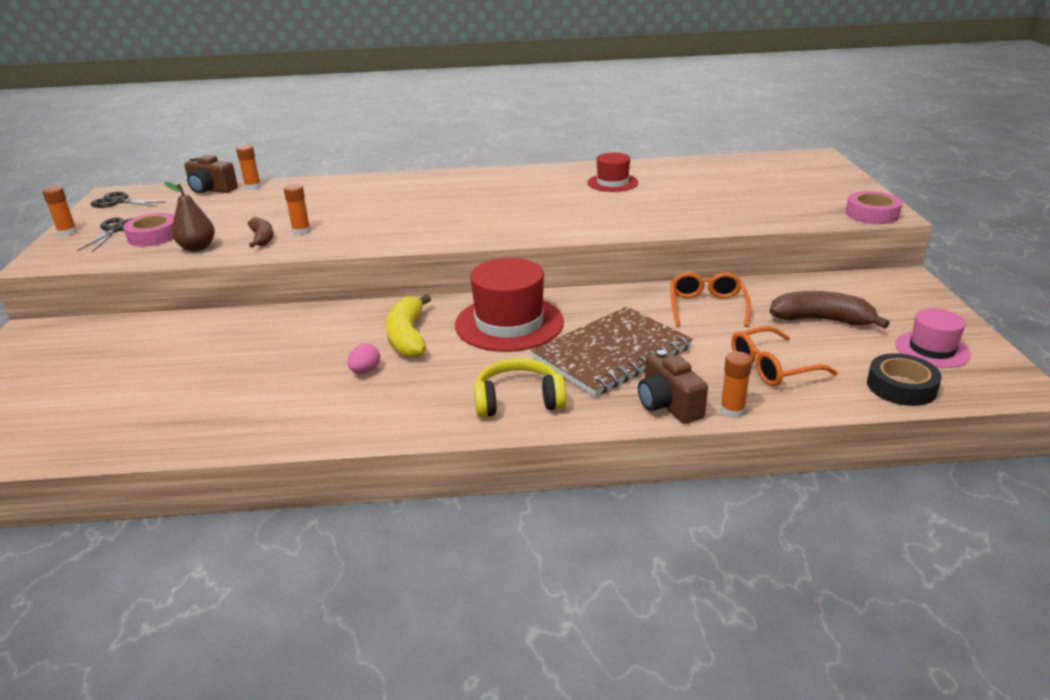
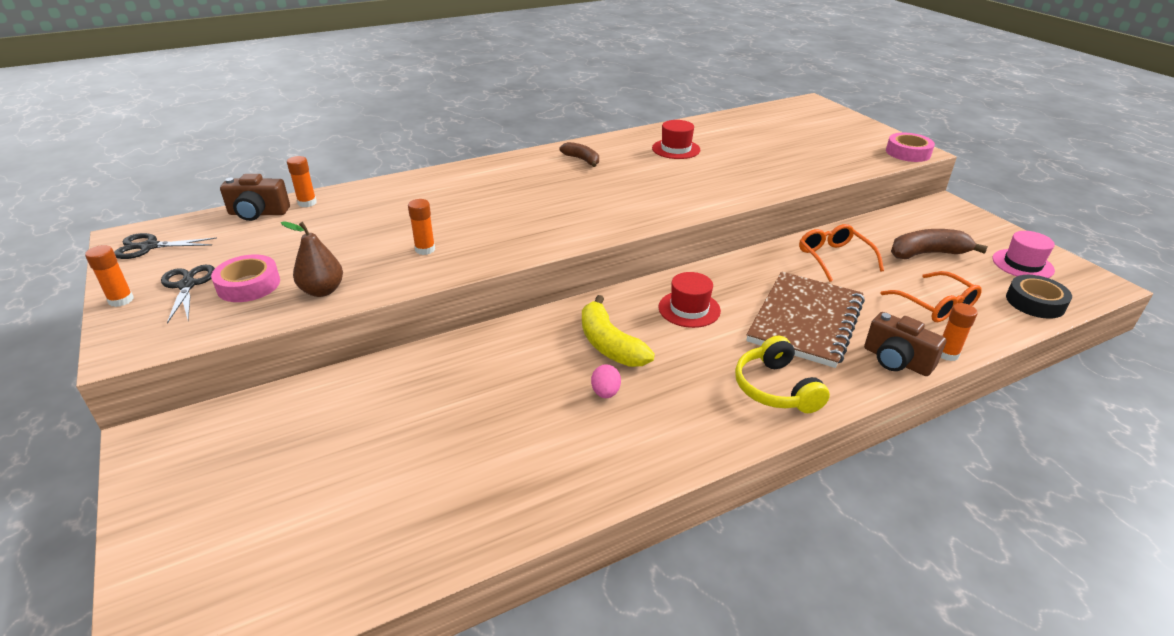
camera: 25 degrees left, 5 degrees up
(262, 238) = (389, 265): brown banana -> brown banana (582, 160)
(509, 323) = (689, 309): red hat -> red hat, size x0.58
(518, 400) = (775, 388): yellow headphones -> yellow headphones turned 75 degrees counterclockwise
(772, 367) = (935, 305): orange glasses -> orange glasses turned 75 degrees counterclockwise

